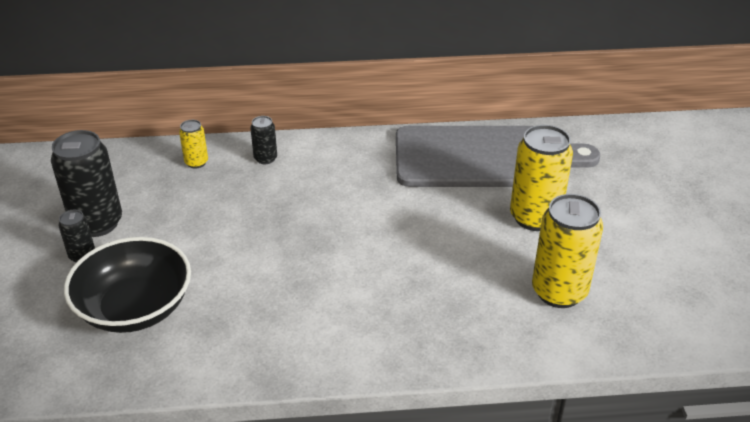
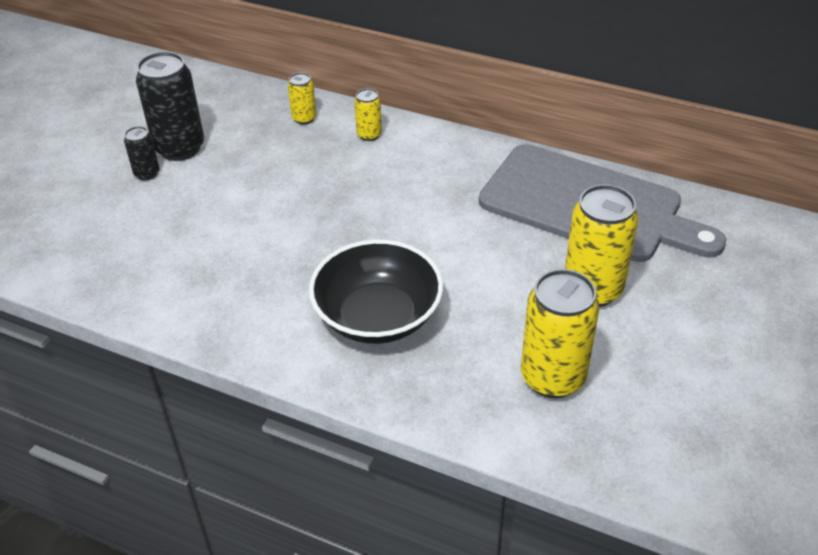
camera: 30 degrees right, 5 degrees up
(135, 308) = (153, 236): black bowl -> black bowl (377, 316)
(265, 158) = (369, 135): black can -> yellow can

